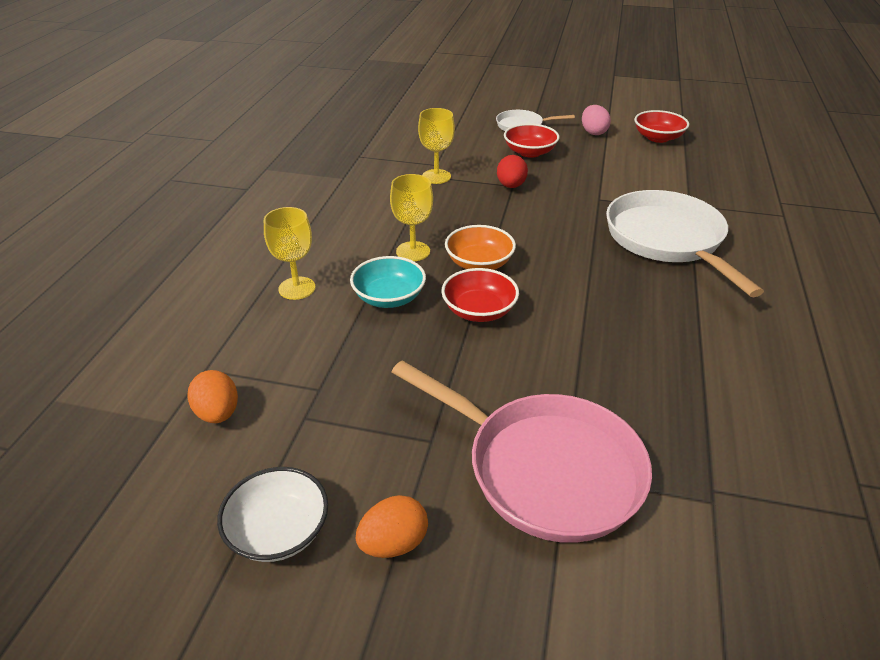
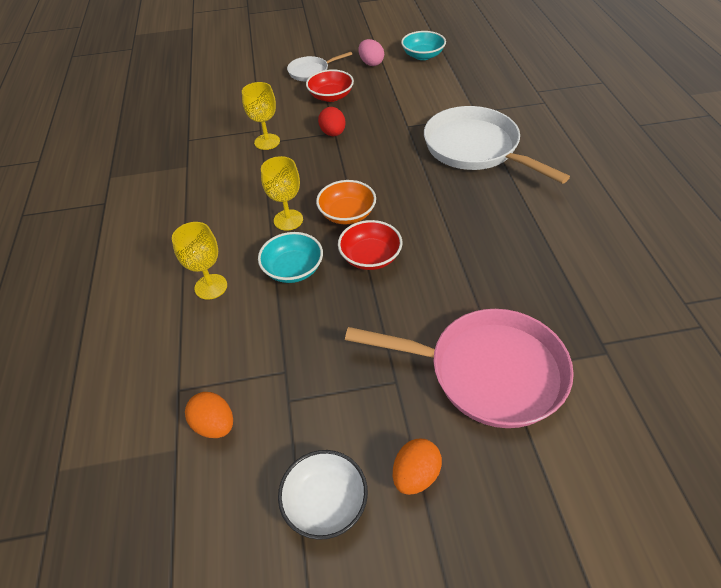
camera: 20 degrees left, 10 degrees up
(658, 138) = (423, 55): red bowl -> turquoise bowl

